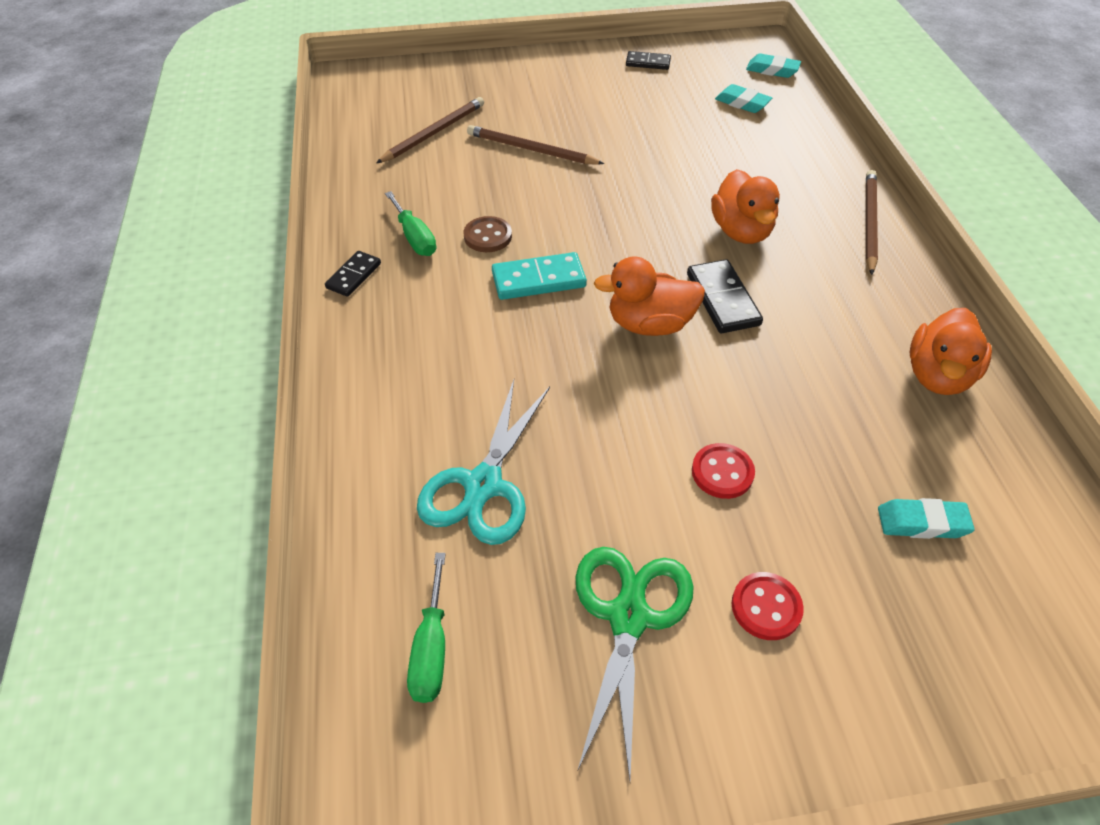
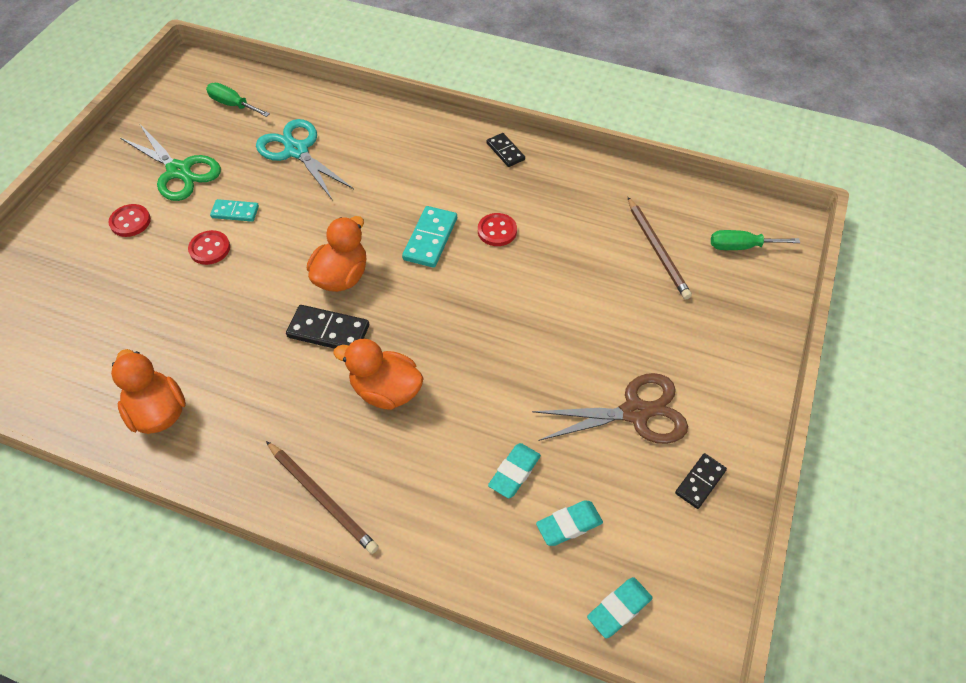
camera: 120 degrees right, 5 degrees up
(415, 237) = (524, 192): green screwdriver -> green screwdriver (741, 246)
(488, 236) = (497, 231): brown button -> red button
(531, 150) = (592, 304): brown pencil -> none
(620, 101) = (635, 412): none -> brown scissors
(645, 485) = (235, 212): none -> turquoise domino
(922, 523) = (94, 318): turquoise eraser -> turquoise eraser (514, 472)

